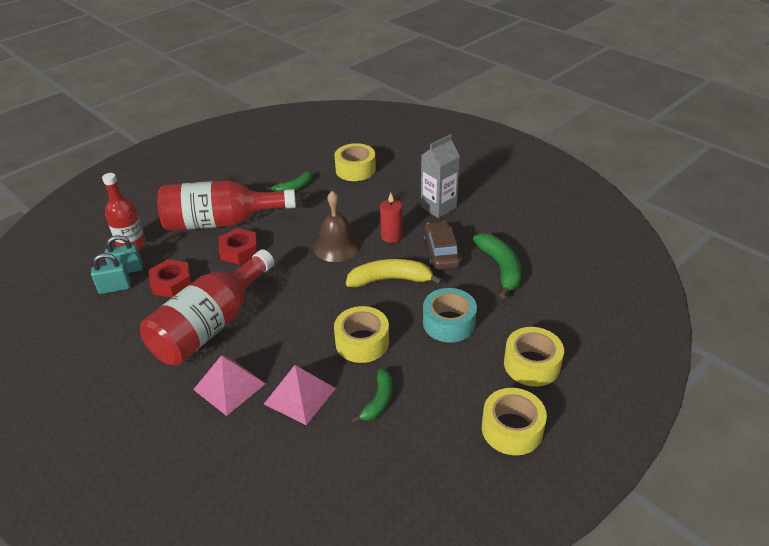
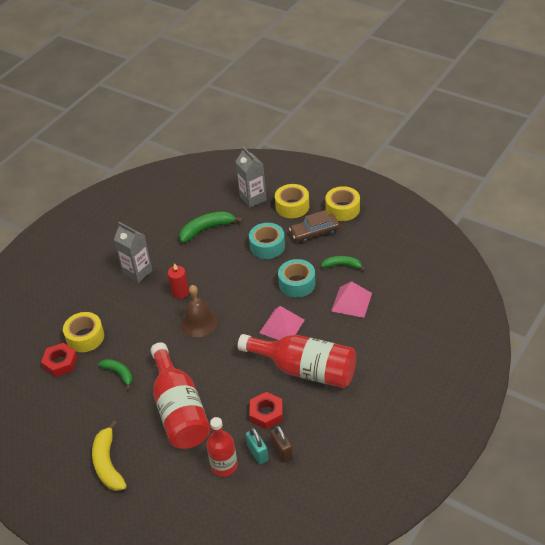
camera: 100 degrees left, 5 degrees up
(115, 288) = (282, 451): turquoise padlock -> brown padlock
(229, 386) = (356, 339): pink pyramid -> pink pyramid (281, 326)
(239, 251) = (217, 383): red nut -> red nut (60, 363)
(362, 342) = (297, 283): yellow tape -> turquoise tape
(390, 280) = (231, 282): yellow banana -> yellow banana (108, 463)
(441, 252) = (195, 261): brown car -> brown car (314, 233)
(559, 322) = (253, 198): none -> grey carton

